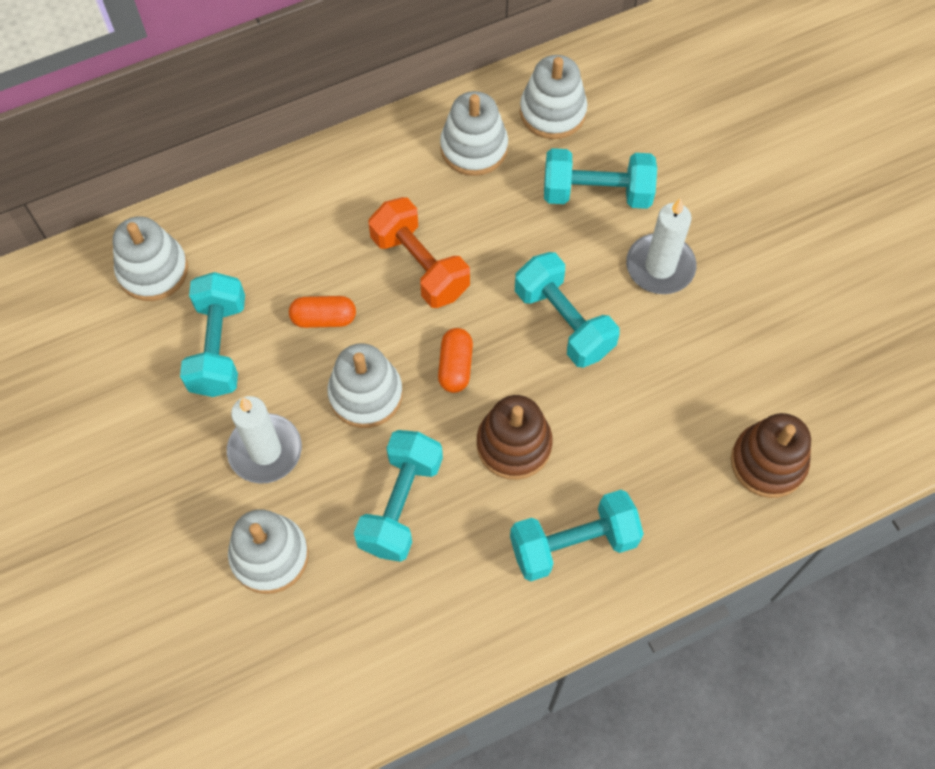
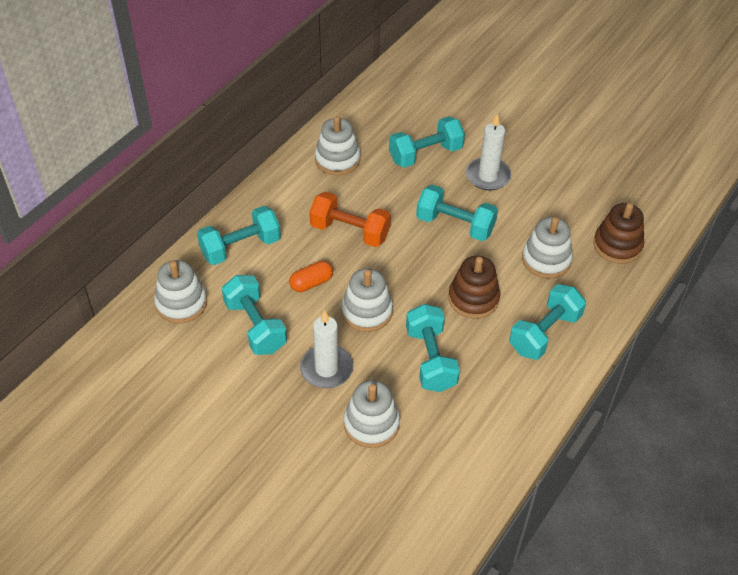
camera: 30 degrees left, 15 degrees down
(270, 224) = (241, 247): none -> turquoise dumbbell
(455, 366) = (409, 274): orange capsule -> none
(552, 112) = (370, 124): white stacking toy -> white stacking toy (546, 260)

